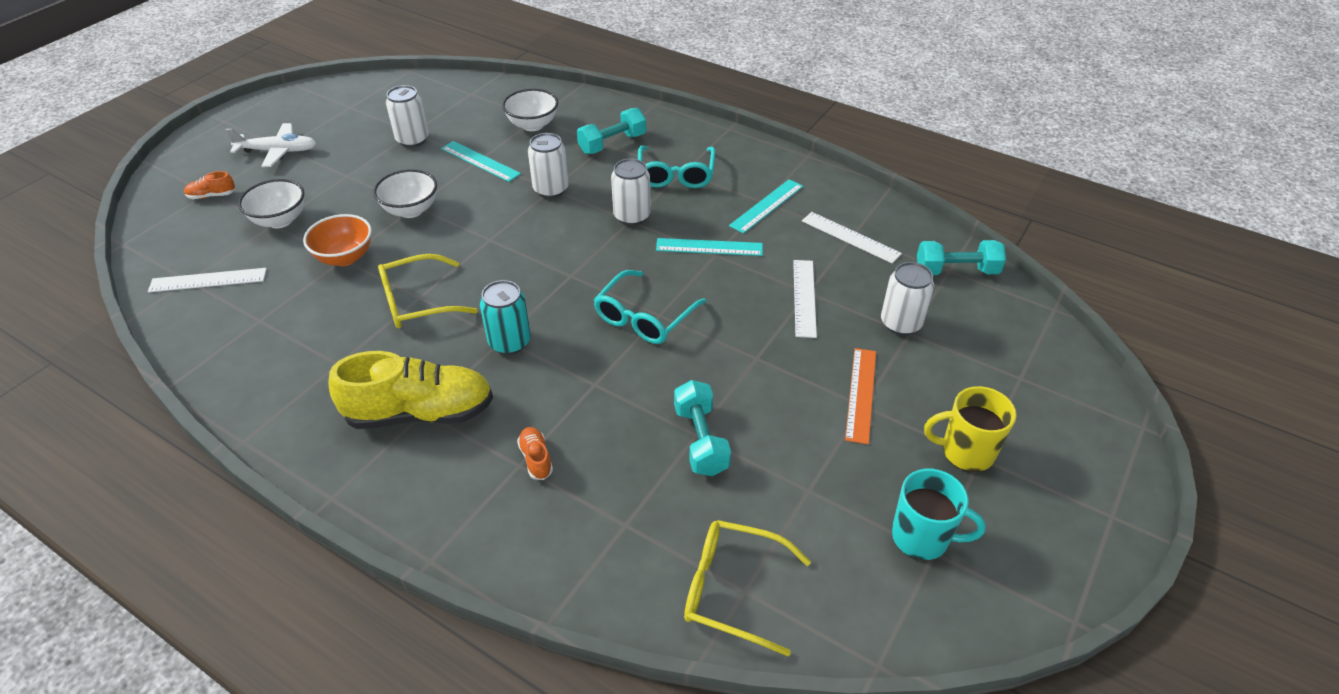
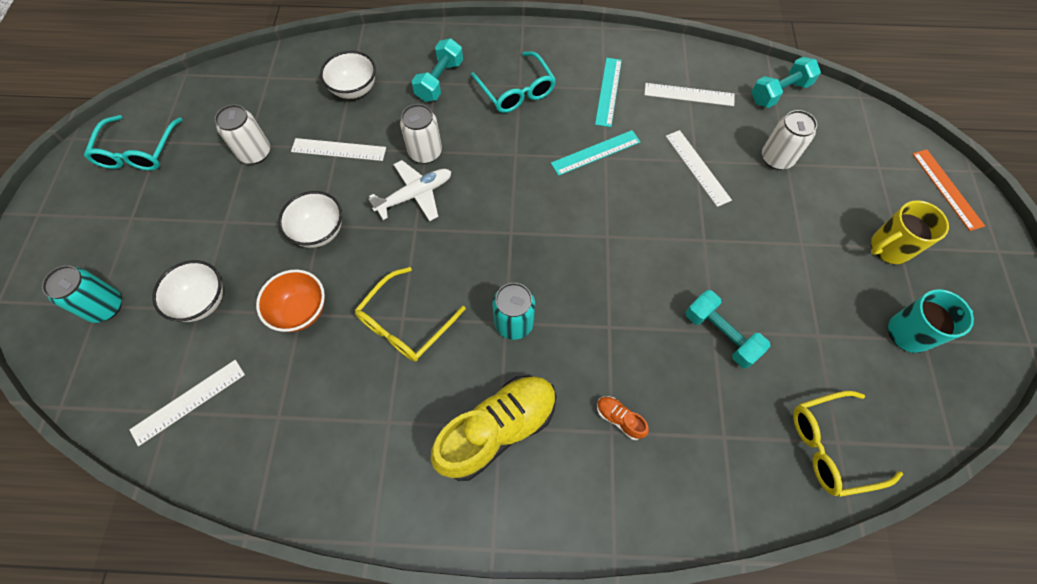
camera: 30 degrees left, 20 degrees up
(212, 195) = (105, 307): orange shoe -> turquoise can
(277, 151) = (129, 225): white plane -> white plane (415, 195)
(480, 161) = (338, 149): turquoise ruler -> white ruler
(632, 216) = (513, 150): white can -> none
(644, 317) = (598, 244): turquoise glasses -> turquoise glasses (138, 151)
(861, 394) = (794, 235): orange ruler -> orange ruler (947, 189)

